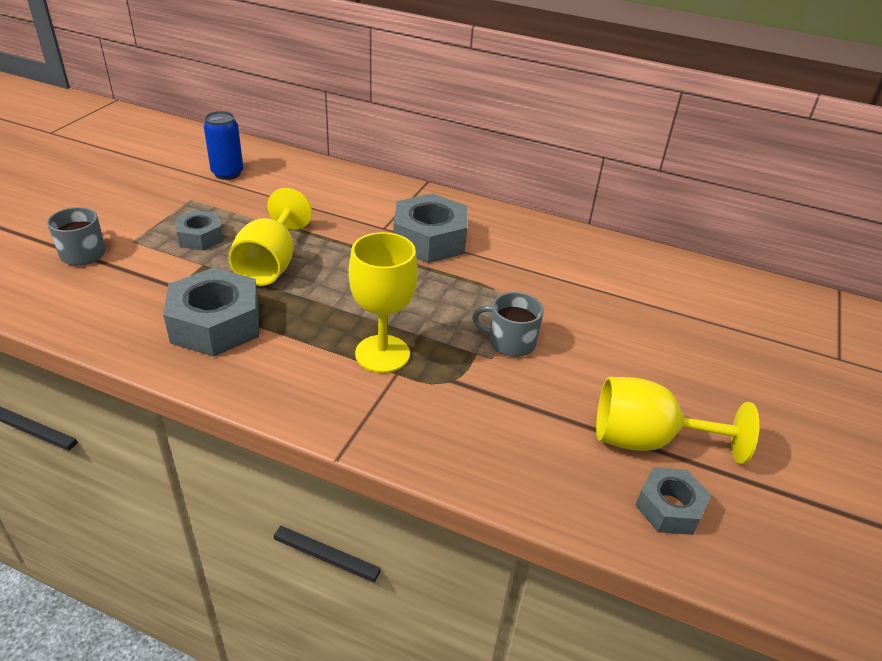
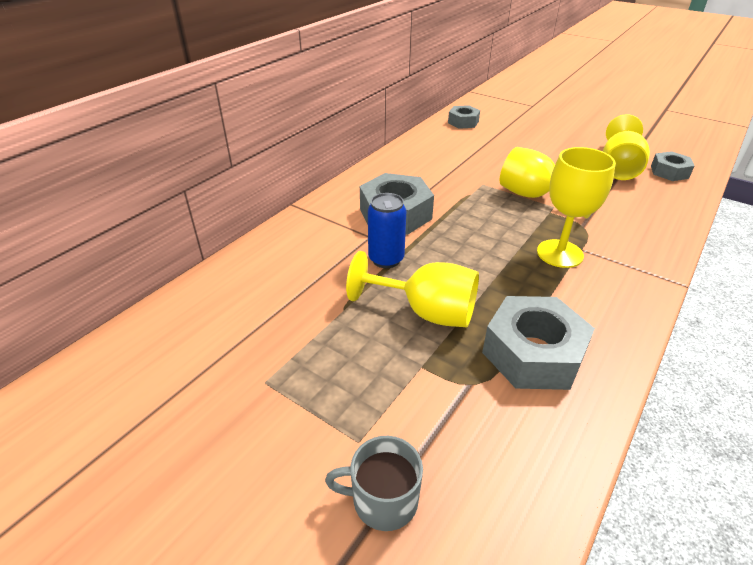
camera: 75 degrees left, 0 degrees up
(200, 237) = (362, 370): grey nut -> grey nut (463, 122)
(227, 173) = (208, 346): blue can -> blue can (386, 259)
(510, 342) = (535, 197): grey mug -> yellow goblet

